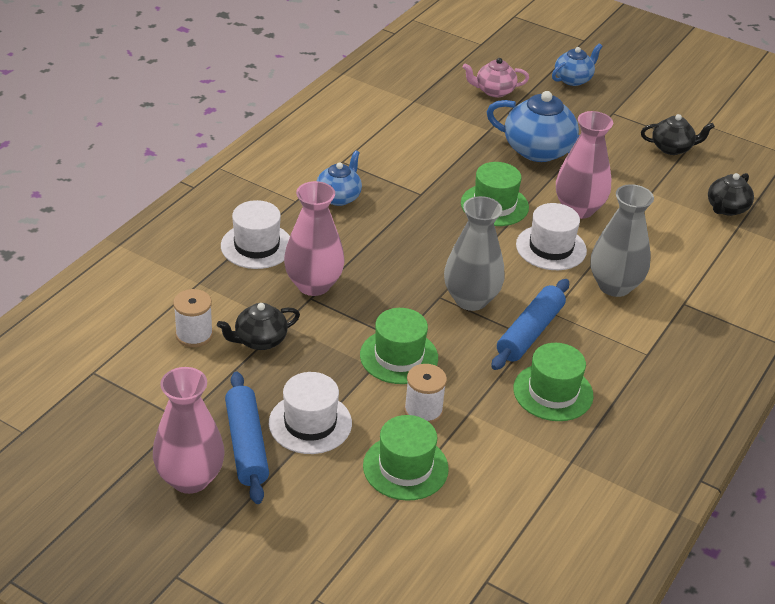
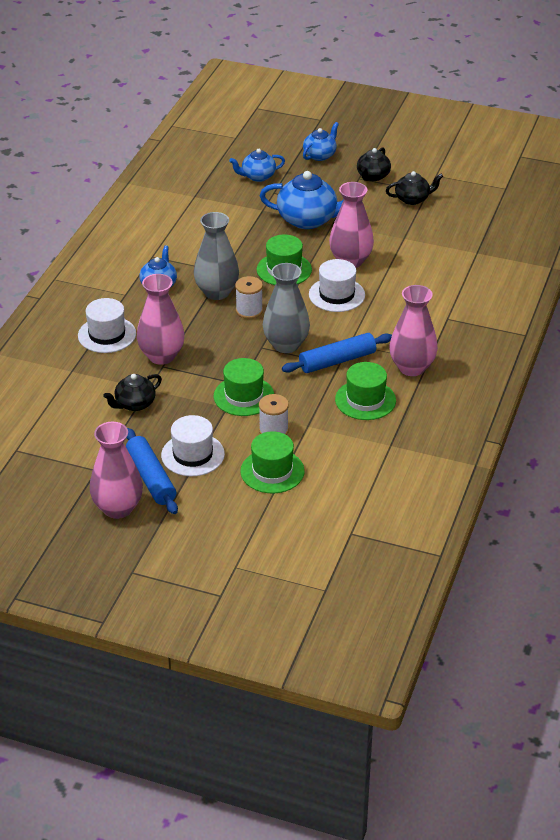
camera: 10 degrees left, 0 degrees up
(194, 335) = (83, 409): white spool -> white spool (249, 310)
(494, 91) = (257, 176): pink teapot -> blue teapot
(530, 332) = (337, 361): blue rolling pin -> blue rolling pin turned 45 degrees clockwise
(614, 286) = (392, 315): grey vase -> grey vase (217, 292)
(623, 360) = (412, 367): none -> pink vase
(726, 208) = (465, 240): black teapot -> black teapot (373, 176)

